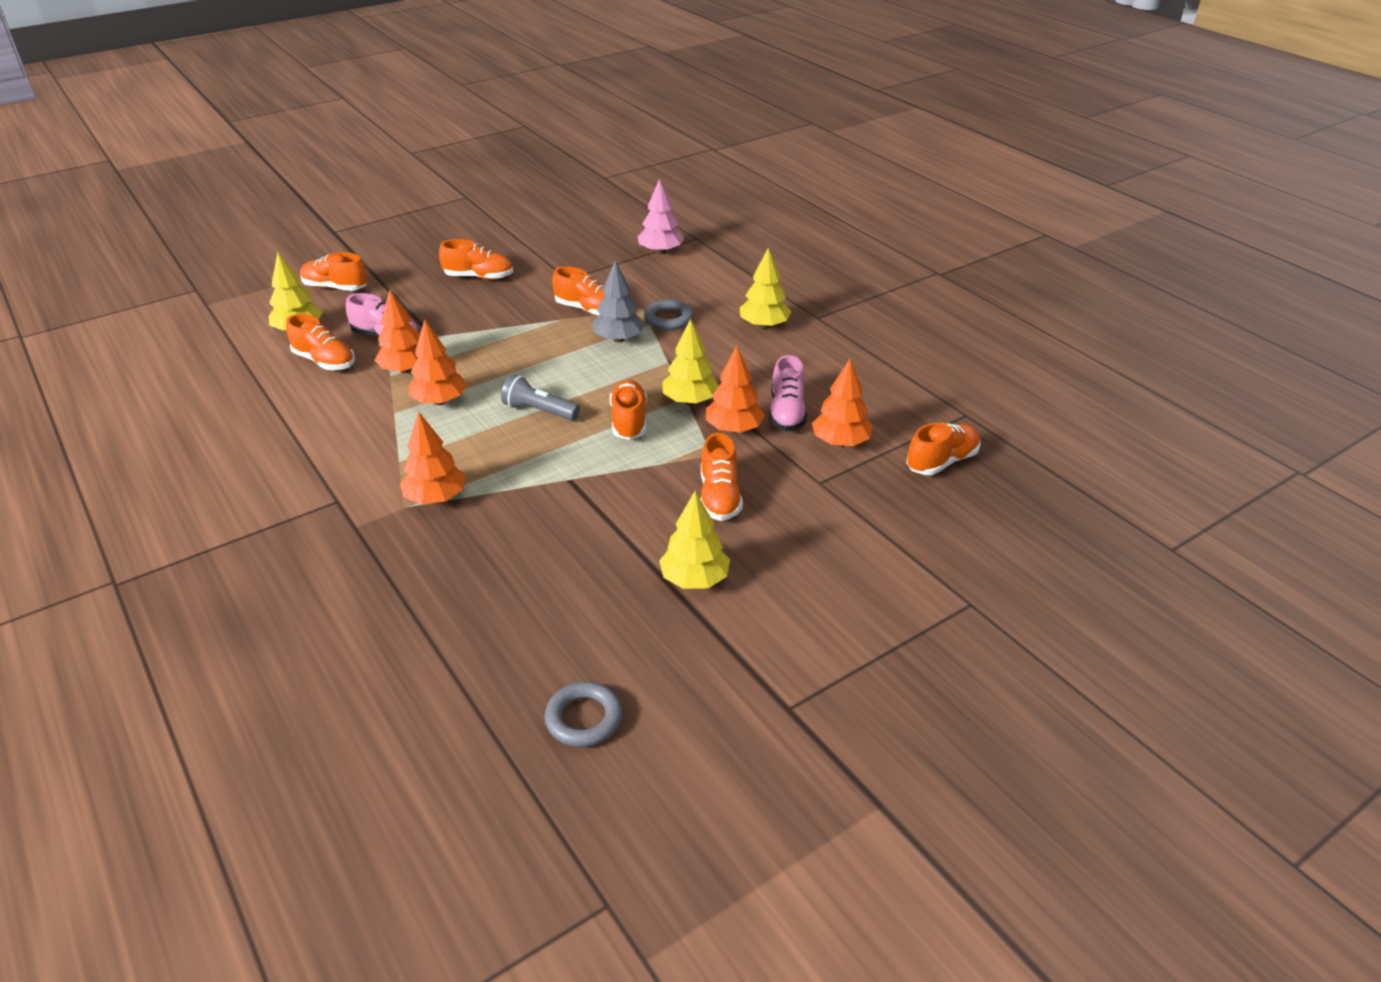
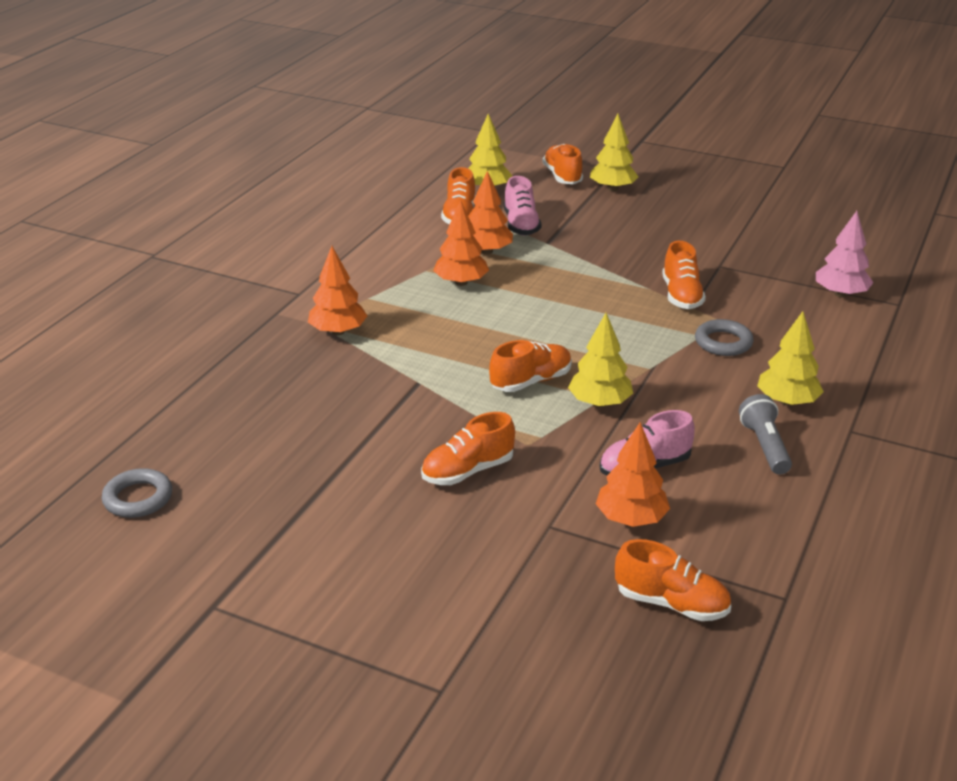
camera: 60 degrees right, 5 degrees down
(479, 277) = (662, 225): orange shoe -> none
(539, 411) = (497, 331): grey flashlight -> grey flashlight (764, 446)
(618, 339) = (654, 328): grey tree -> none
(694, 579) = (340, 496): yellow tree -> yellow tree (612, 188)
(734, 429) = (582, 444): orange tree -> none

